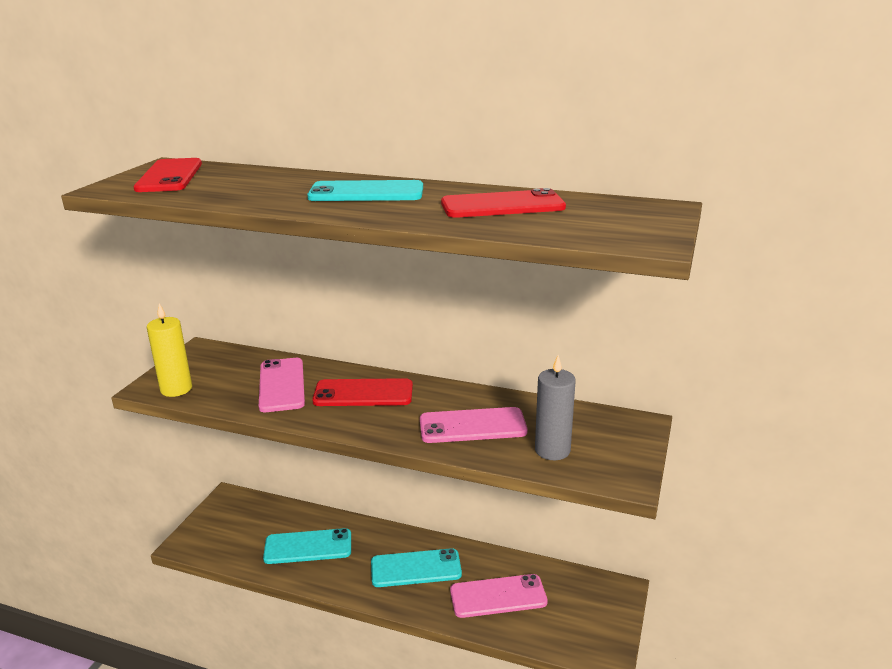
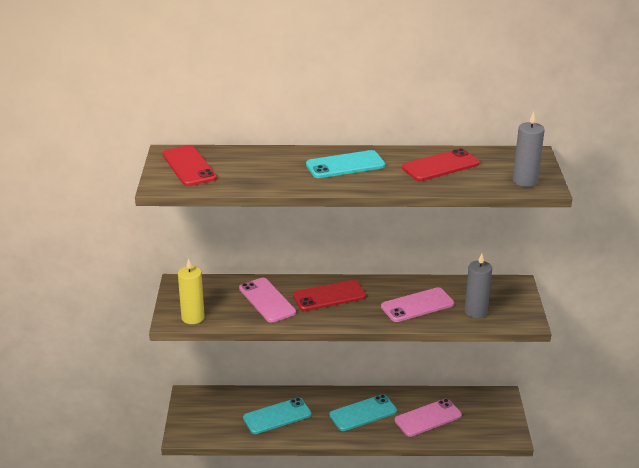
camera: 20 degrees left, 5 degrees up
(621, 233) = (525, 181): none -> grey candle

